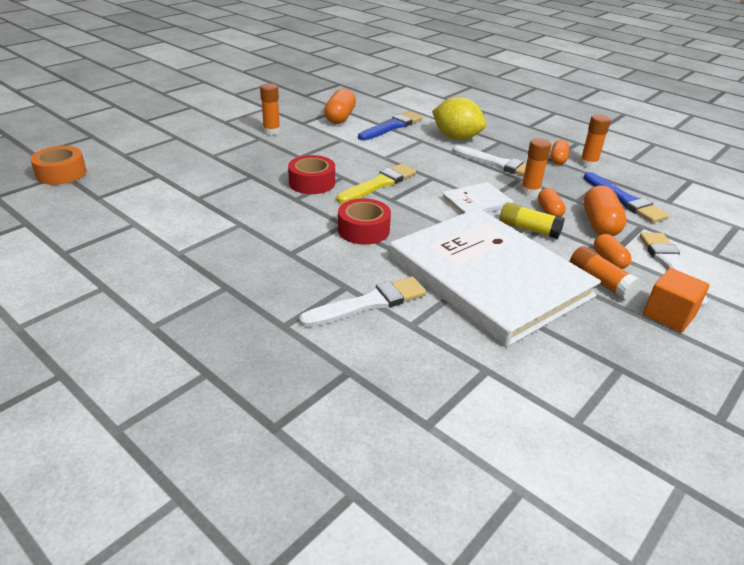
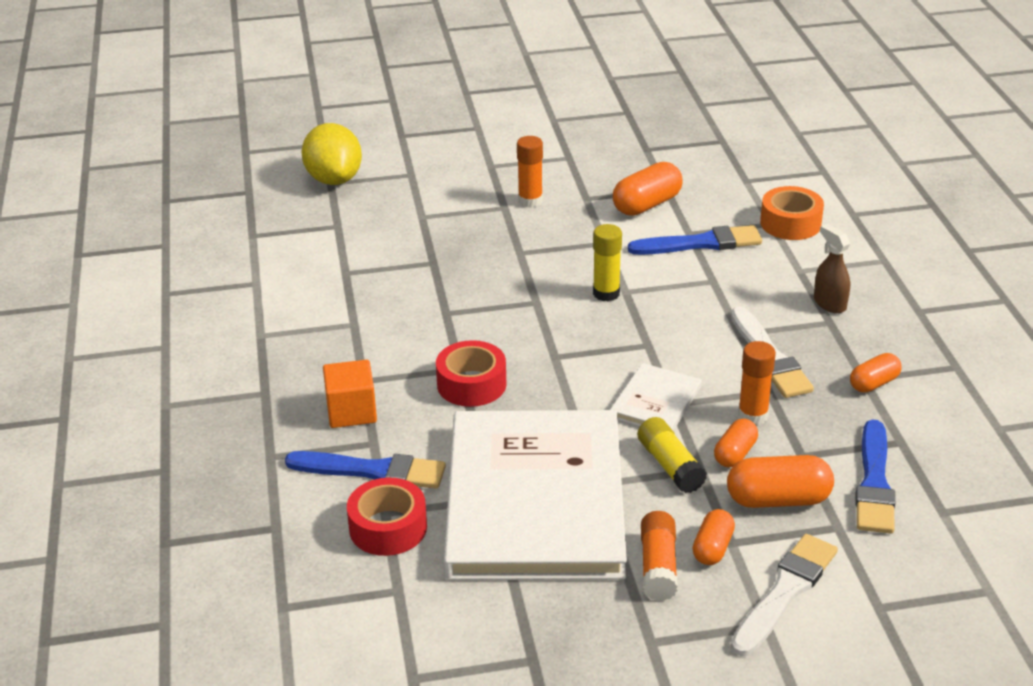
camera: 40 degrees right, 0 degrees up
(61, 173) = (247, 190): orange tape -> orange tape (790, 223)
(312, 183) = (489, 297): red tape -> red tape (388, 528)
(369, 303) = (372, 471): white brush -> blue brush
(376, 161) = (606, 293): none -> yellow glue stick
(379, 184) = (567, 329): yellow brush -> none
(456, 138) = (769, 293): yellow lemon -> yellow lemon (334, 179)
(476, 202) = (656, 402): white book -> white book turned 75 degrees counterclockwise
(489, 134) = (829, 303): none -> brown spray bottle
(588, 164) = (912, 408): orange glue stick -> none
(600, 224) = (778, 500): orange capsule -> orange capsule turned 45 degrees clockwise
(669, 315) = (680, 641): orange cube -> orange cube (351, 411)

